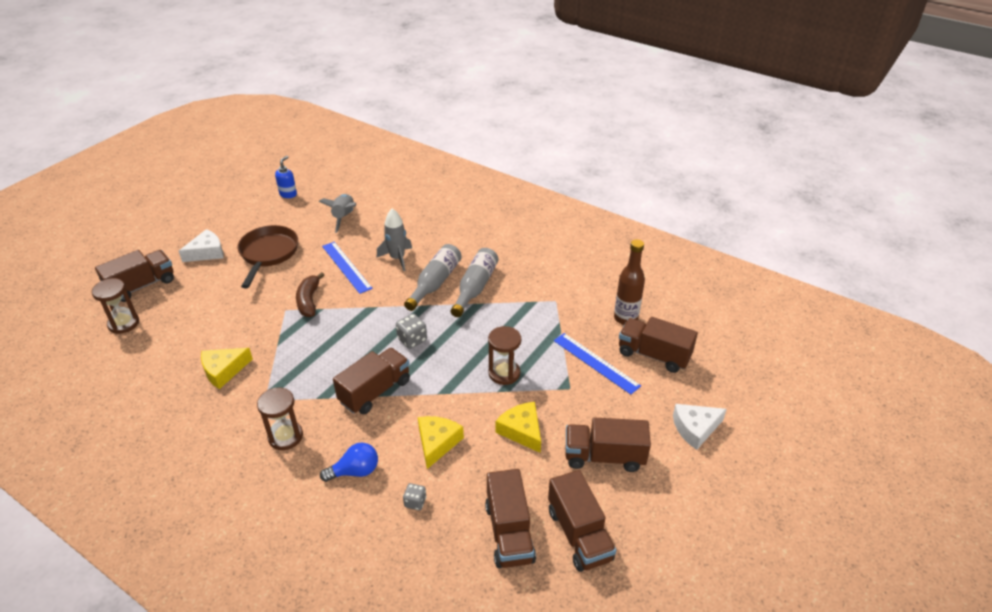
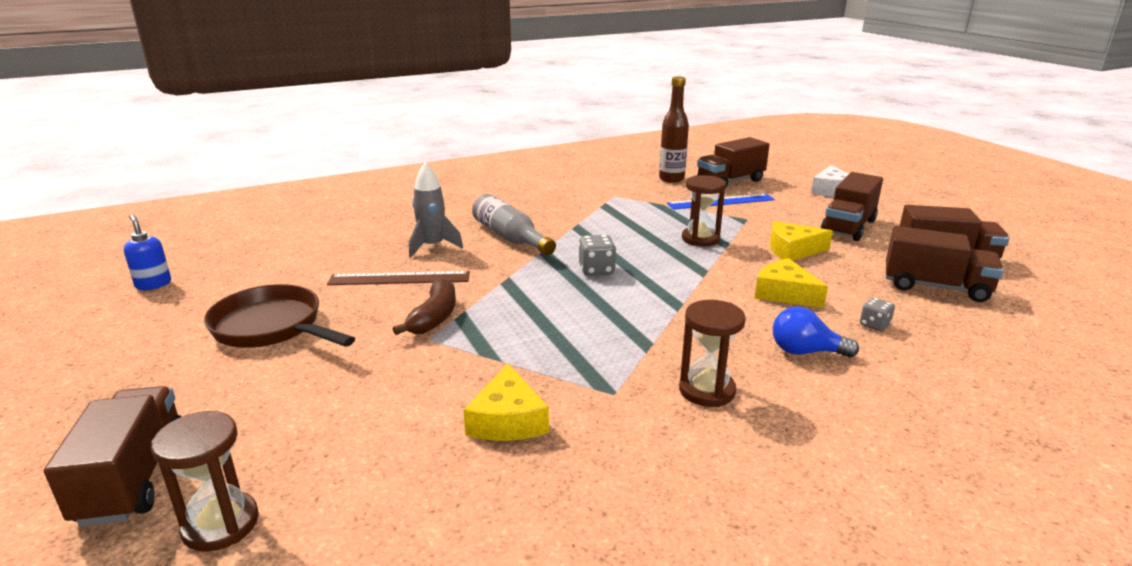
camera: 60 degrees left, 15 degrees down
(207, 252) = (165, 382): white cheese -> none
(309, 301) = (434, 317): brown banana -> brown banana turned 105 degrees counterclockwise
(344, 217) = (289, 259): grey rocket -> none
(346, 267) = (399, 278): blue ruler -> brown ruler
(355, 471) = (805, 352): blue light bulb -> blue light bulb turned 90 degrees counterclockwise
(375, 391) = (668, 310): brown truck -> none
(475, 287) = (547, 221): grey bottle -> none

